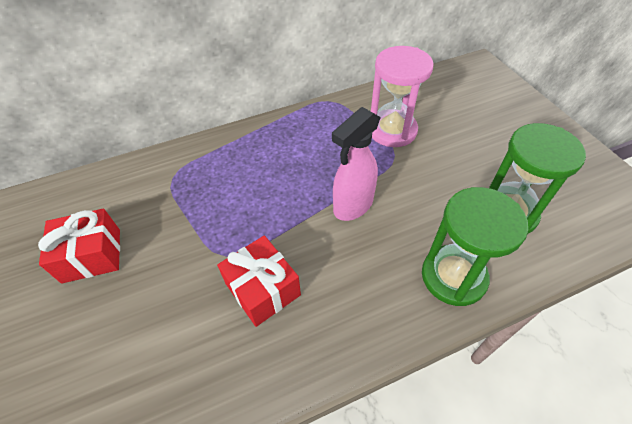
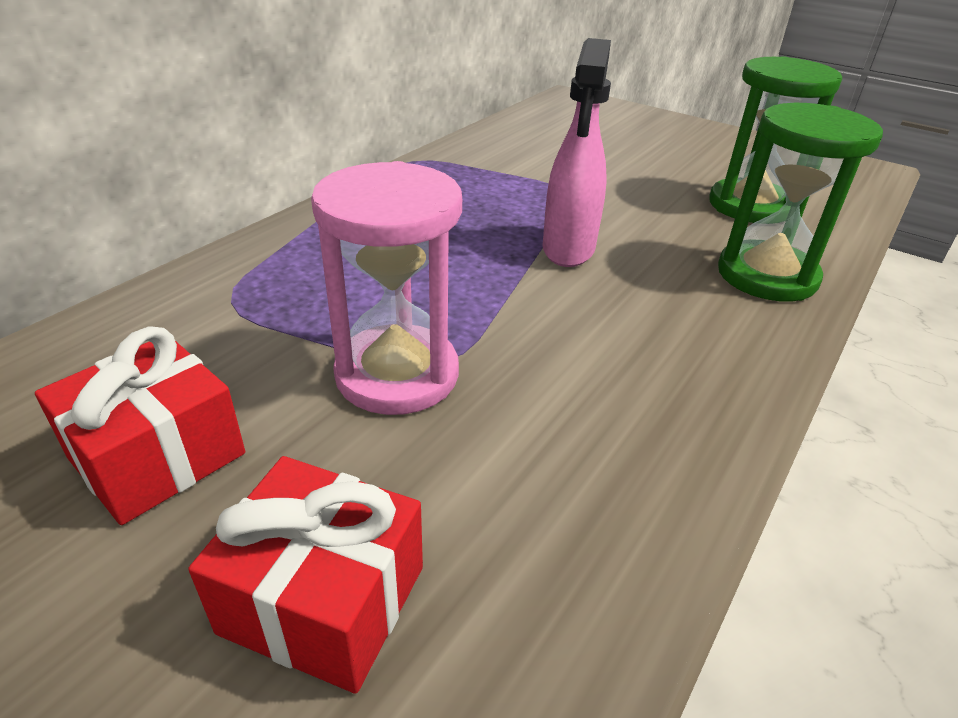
camera: 35 degrees left, 15 degrees down
(262, 289) = (545, 377): red gift -> red gift (323, 599)
(392, 130) = (533, 169): pink hourglass -> pink hourglass (397, 374)

